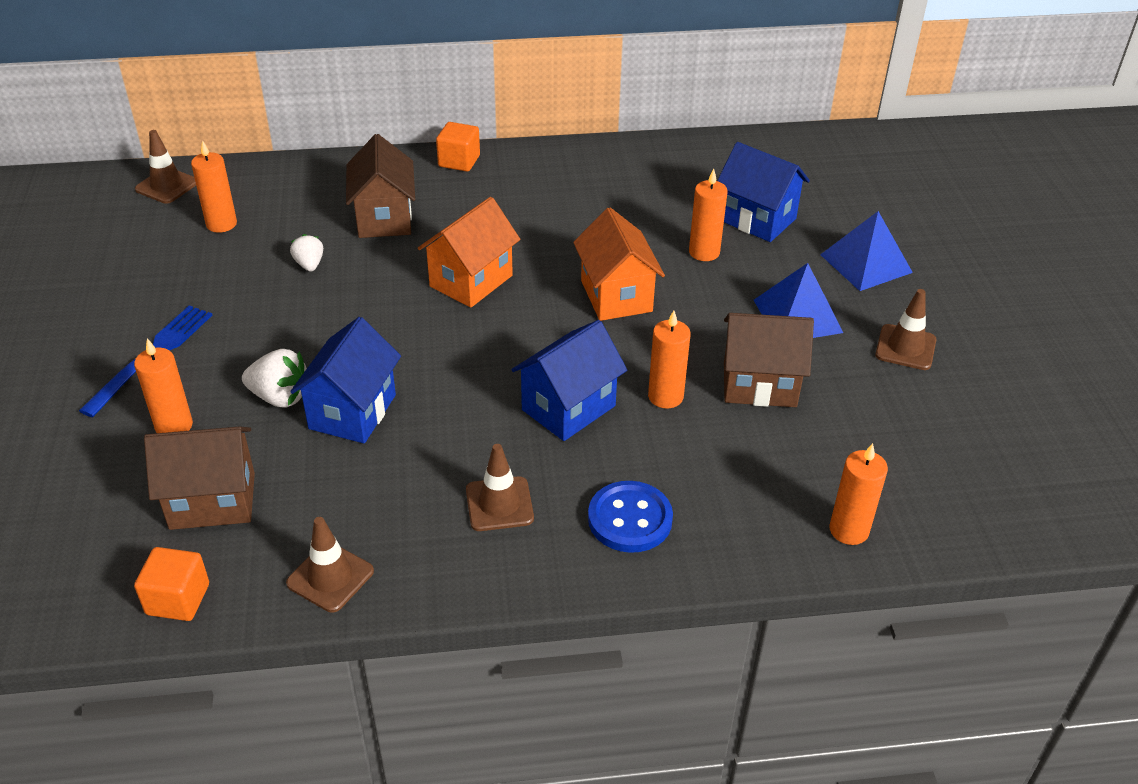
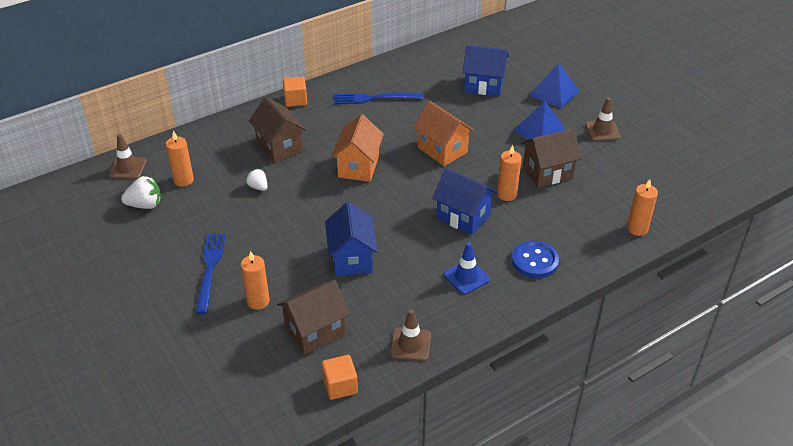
camera: 25 degrees left, 0 degrees up
(280, 397) = (305, 265): white strawberry -> white strawberry (145, 205)
(499, 504) = (466, 277): brown traffic cone -> blue traffic cone
(568, 408) = (463, 217): blue house -> blue house turned 75 degrees counterclockwise
(574, 190) = (374, 98): none -> blue fork
(704, 252) = (470, 112): orange candle -> none

